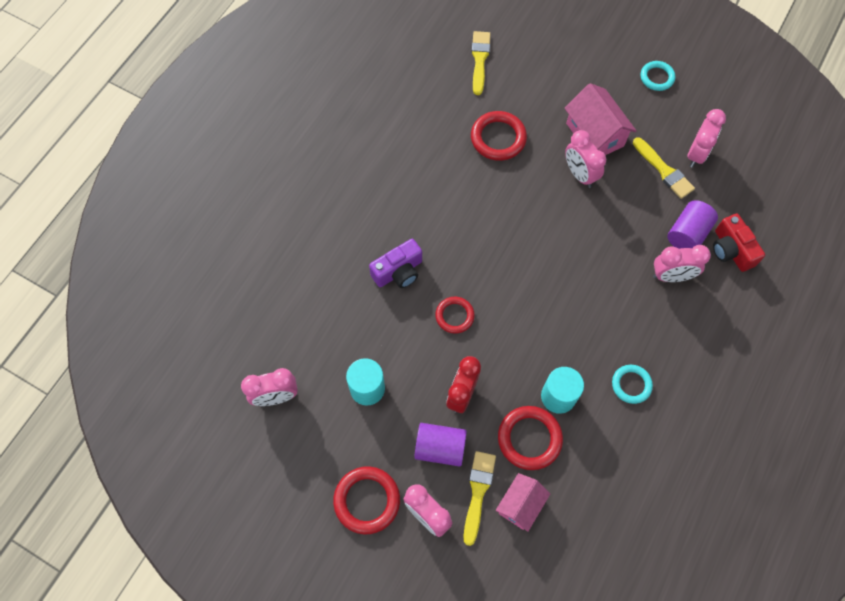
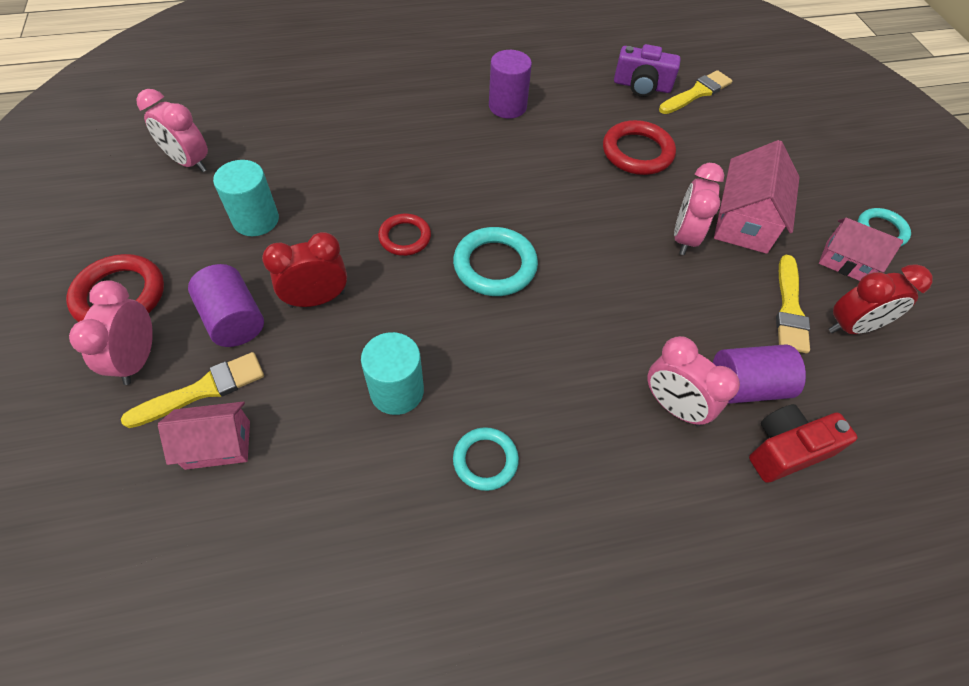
camera: 45 degrees right, 10 degrees down
(393, 173) = (507, 106): none -> purple cylinder
(398, 271) = (409, 168): purple camera -> purple camera (642, 86)
(516, 285) = (495, 265): none -> turquoise ring
(529, 439) = (315, 397): red ring -> none
(660, 115) = (846, 262): none -> pink house
(696, 154) = (852, 327): pink clock -> red clock
(731, 250) = (786, 450): red camera -> red camera turned 45 degrees clockwise

